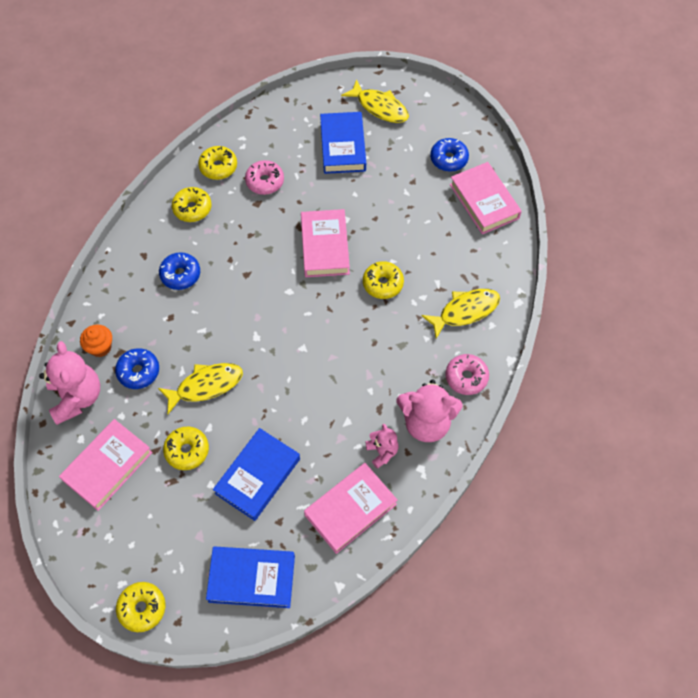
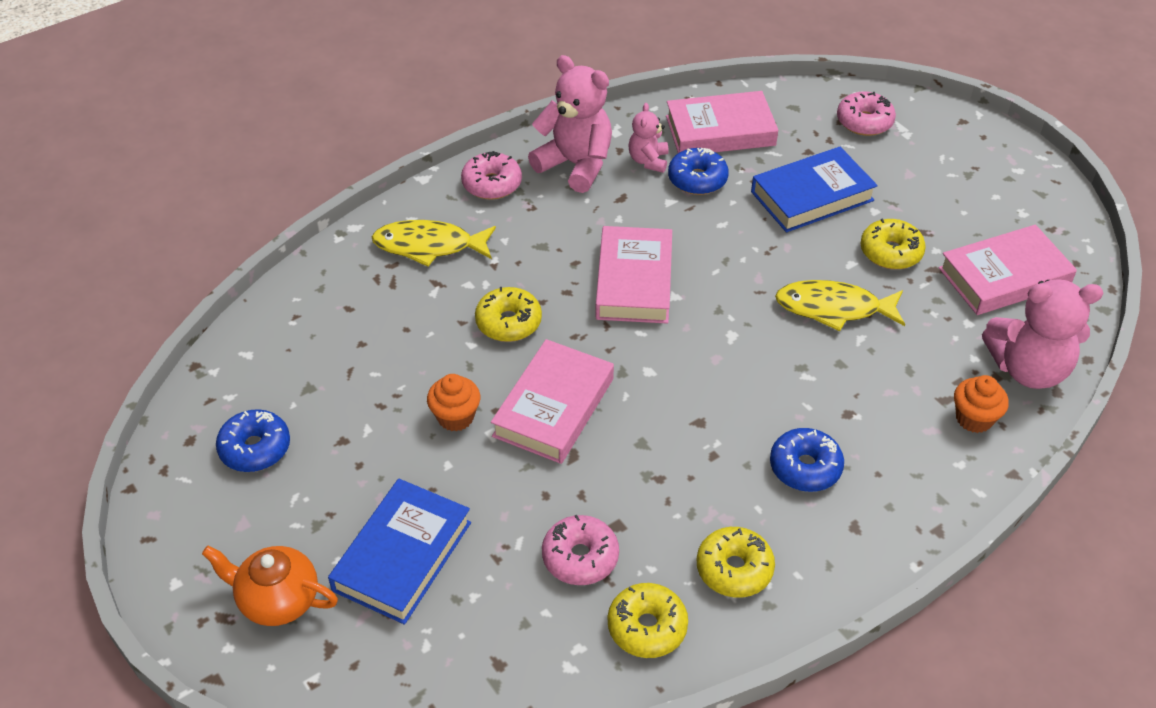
camera: 150 degrees left, 15 degrees down
(77, 397) = (1028, 369): pink teddy bear -> pink teddy bear turned 105 degrees counterclockwise
(138, 371) = (924, 363): blue donut -> blue donut (697, 179)
(142, 608) = (1000, 144): yellow donut -> none
(252, 578) = (864, 122): blue book -> pink donut
(369, 218) = (455, 417): none -> orange cupcake
(379, 107) = (278, 600): yellow fish -> orange teapot
(484, 201) = (268, 362): pink book -> pink book (634, 281)

